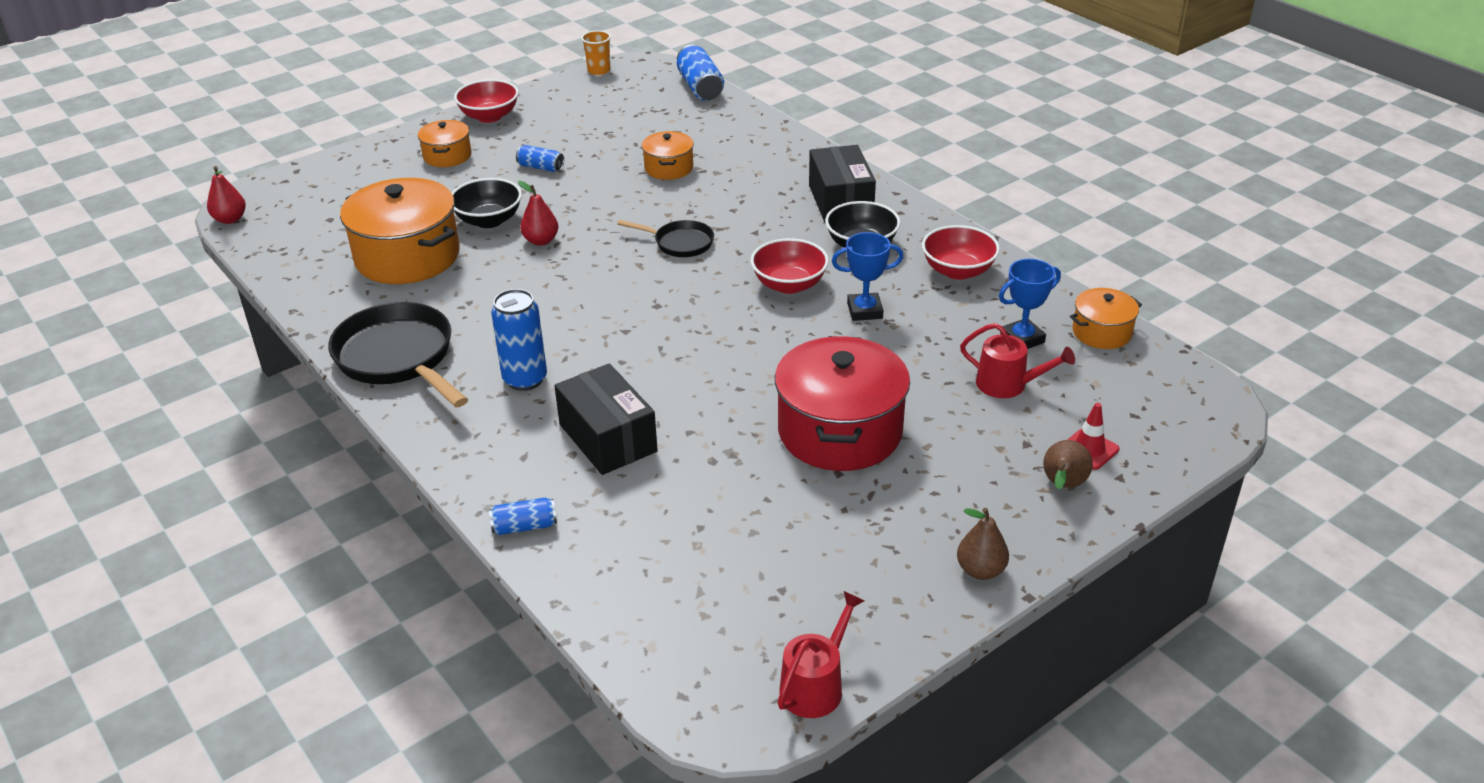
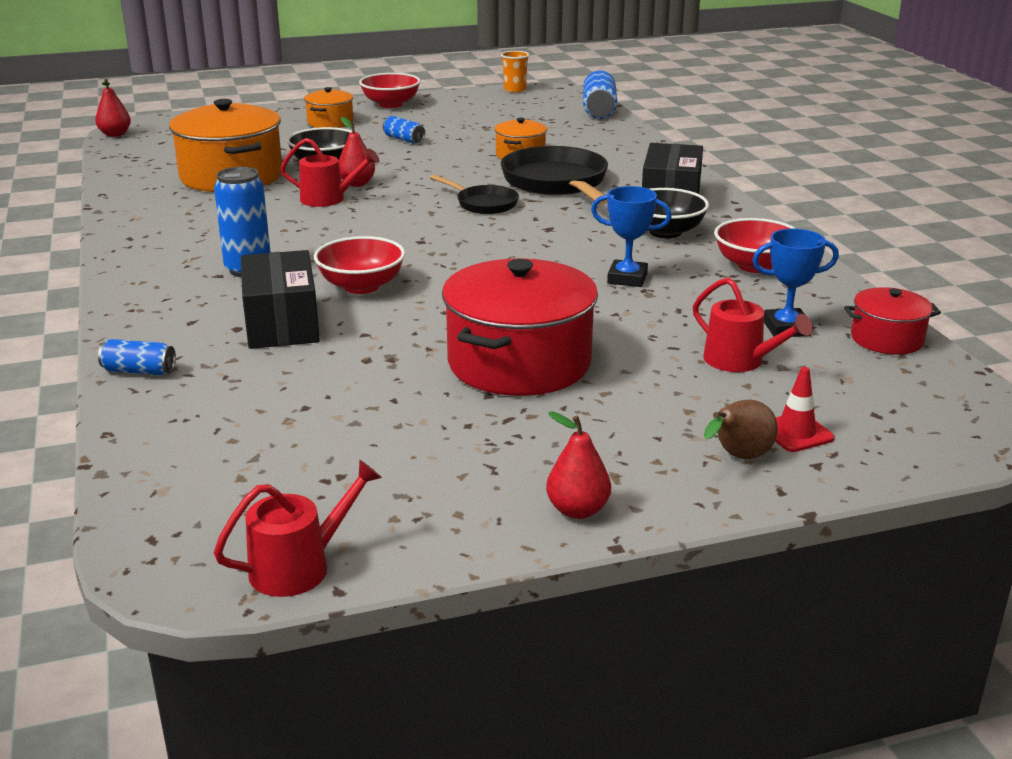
camera: 20 degrees right, 10 degrees down
(398, 358) = (154, 237): black pan -> black pan (557, 183)
(529, 268) = (328, 199): none -> red watering can
(789, 285) = (565, 248): red bowl -> red bowl (361, 286)
(980, 570) = (577, 510): brown pear -> red pear
(1101, 332) = (887, 339): orange pot -> red pot

